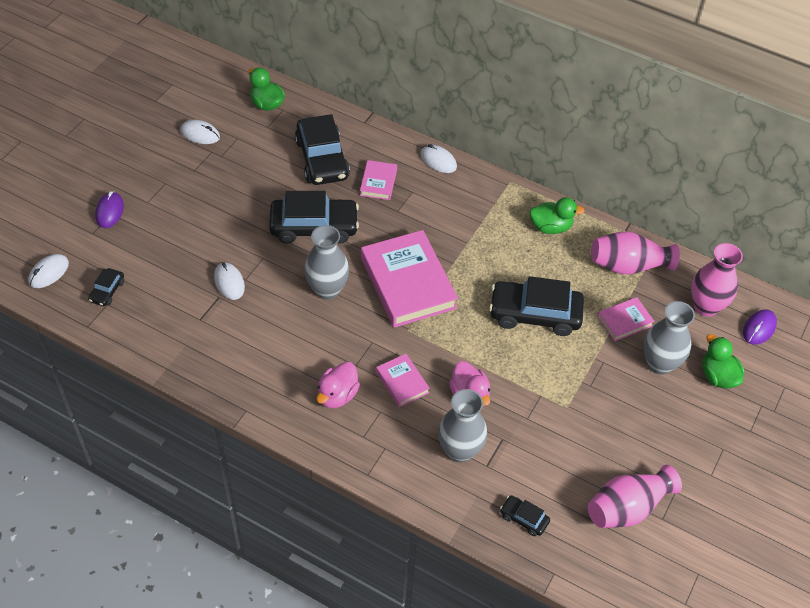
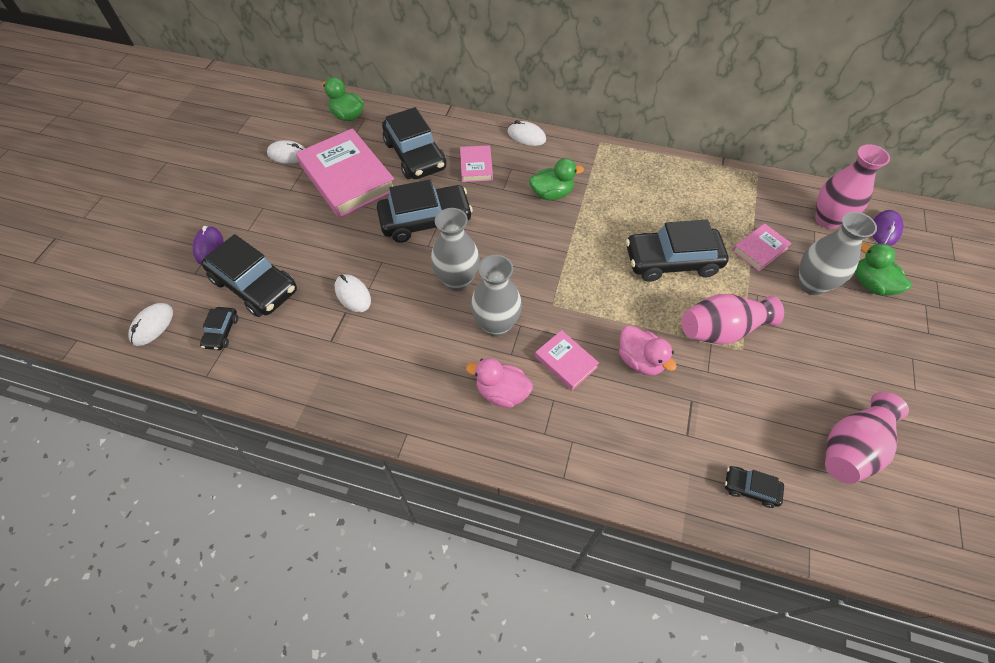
camera: 10 degrees left, 5 degrees up
(144, 255) = (255, 285): none -> black car
(337, 395) = (502, 392): pink duck -> pink duck turned 90 degrees clockwise
(408, 283) = (536, 256): pink book -> pink book (347, 178)
(459, 450) = (652, 424): grey vase -> grey vase (496, 325)
(551, 227) = (653, 175): green duck -> green duck (552, 194)
(628, 266) = (739, 196): pink vase -> pink vase (721, 330)

